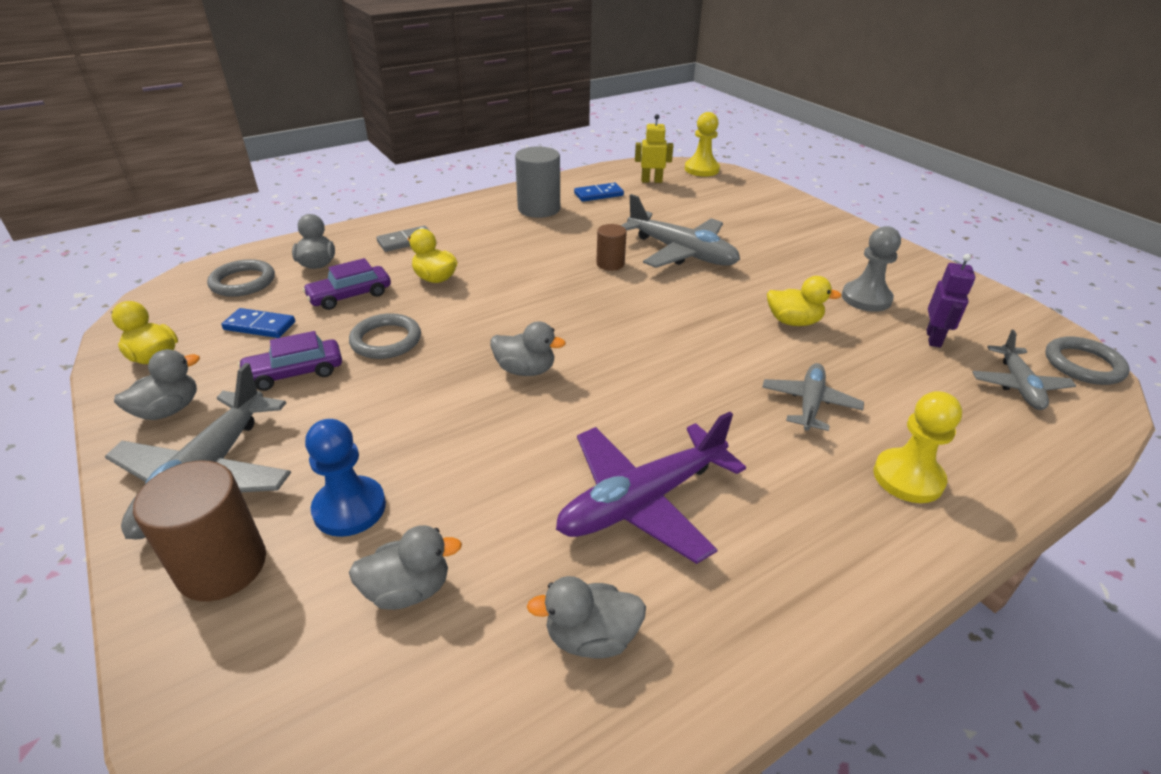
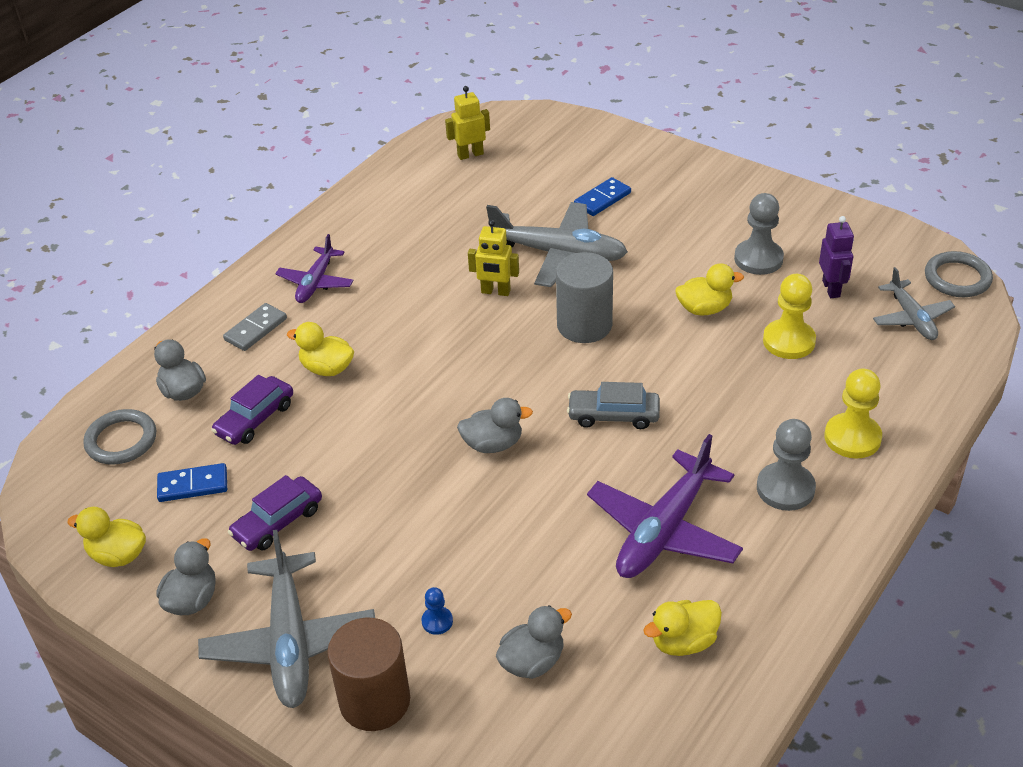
camera: 20 degrees left, 5 degrees up
(349, 508) = (437, 621): blue pawn -> blue pawn, size x0.50
(386, 340) = (336, 457): grey ring -> none
(475, 225) = (316, 282): none -> purple plane
(539, 209) = (370, 236): grey cylinder -> grey cylinder (584, 325)
(591, 637) = (683, 642): grey duck -> yellow duck
(598, 194) = (423, 194): blue domino -> blue domino (602, 199)
(610, 264) = (495, 292): brown cylinder -> yellow robot
(654, 380) = (613, 415): none -> grey car
(701, 169) = (516, 119): yellow pawn -> yellow pawn (789, 341)
(804, 504) = (785, 488): none -> grey pawn
(809, 403) = (753, 394): grey plane -> none

